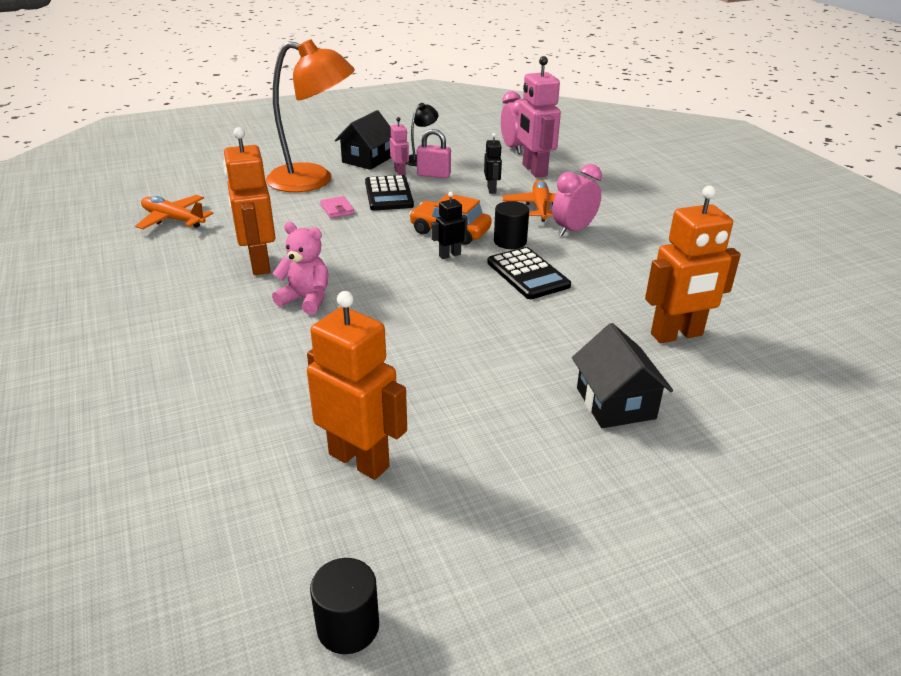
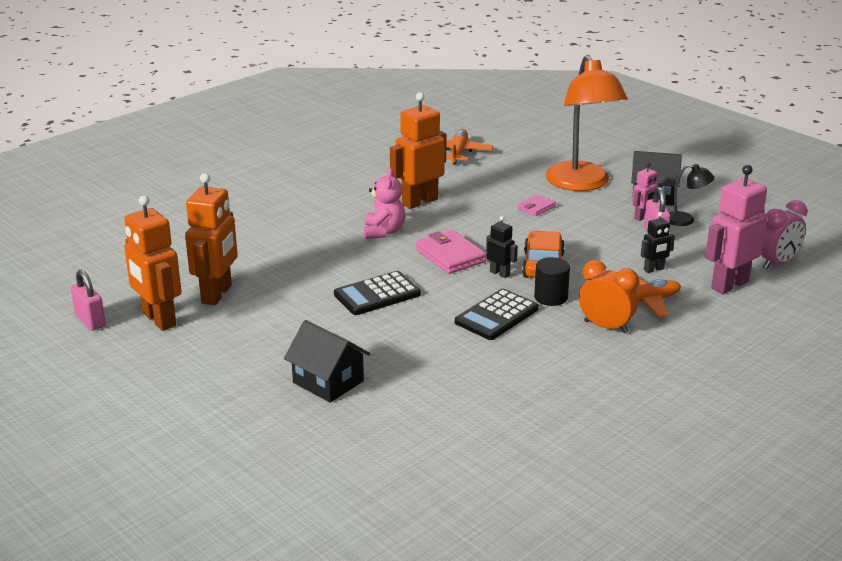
camera: 70 degrees right, 5 degrees down
(348, 626) = (90, 321): black cylinder -> pink padlock
(388, 194) = (589, 222): black calculator -> black calculator (377, 294)
(394, 272) = (450, 256): none -> pink wallet
(573, 230) = (606, 327): pink clock -> orange clock
(615, 403) = (328, 382): black house -> black house turned 75 degrees clockwise
(677, 335) = (447, 403): orange robot -> orange robot (158, 320)

